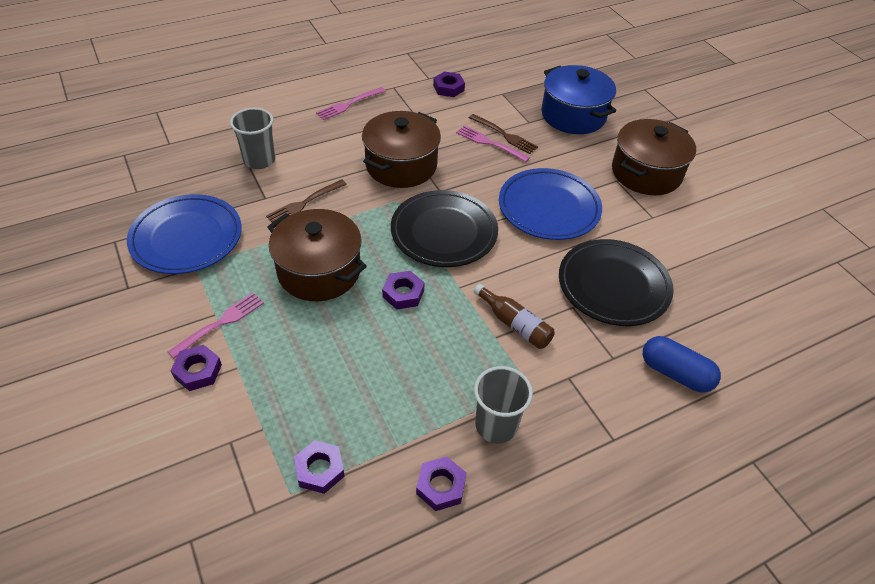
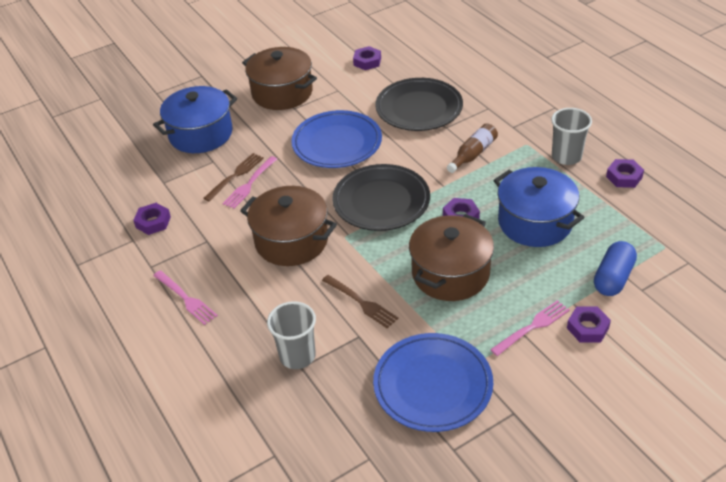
camera: 90 degrees left, 5 degrees down
(220, 323) = (532, 327): pink fork -> pink fork turned 105 degrees clockwise
(320, 470) = (640, 236): purple nut -> purple nut (367, 61)
(376, 360) = (535, 222): none -> blue pot
(675, 373) = (491, 82): blue capsule -> blue capsule (613, 278)

